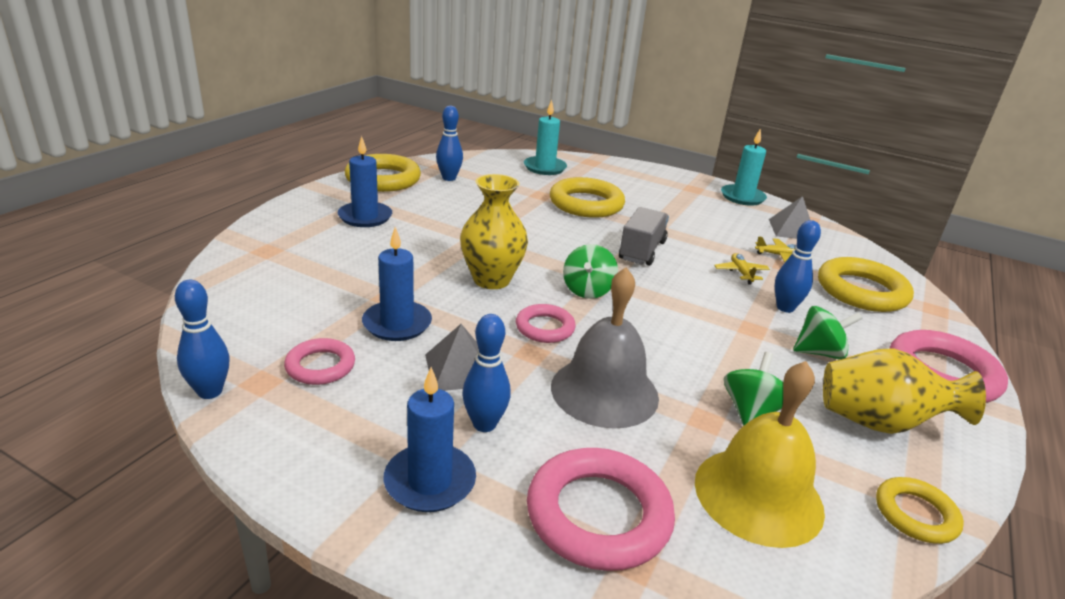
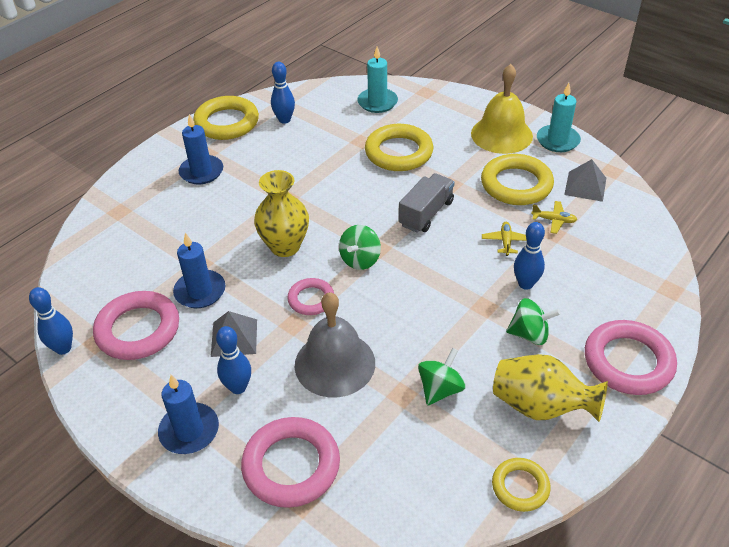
camera: 15 degrees right, 15 degrees up
(320, 366) = (138, 330): pink ring -> pink ring, size x1.75
(758, 495) = (410, 461): yellow bell -> yellow bell (501, 134)
(861, 291) = (610, 266): yellow ring -> yellow ring (516, 184)

